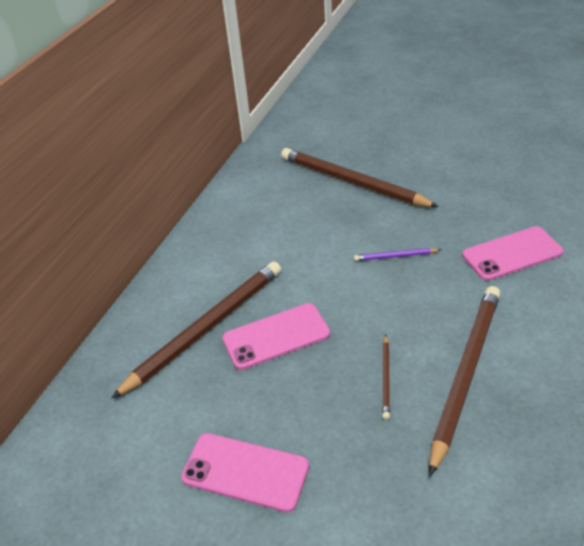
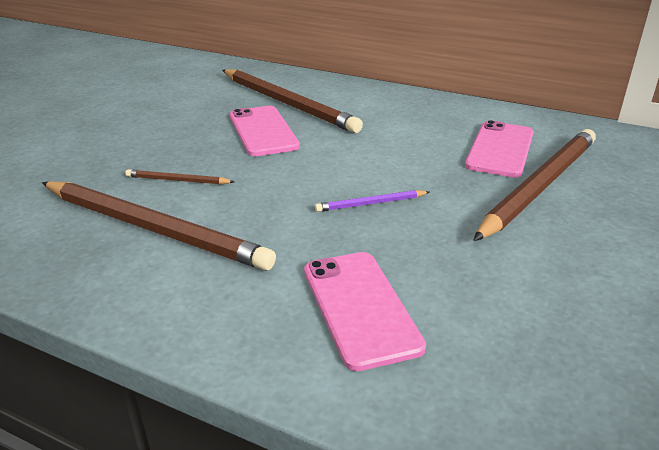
camera: 90 degrees right, 10 degrees down
(245, 472) = (124, 117): pink phone -> pink phone (500, 149)
(395, 256) = (371, 204): purple pencil -> purple pencil turned 105 degrees counterclockwise

